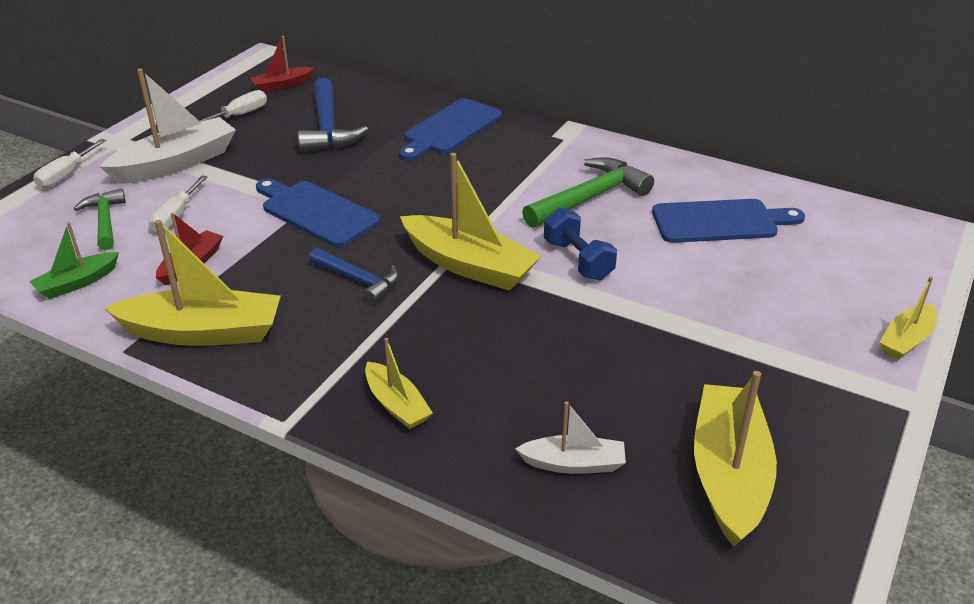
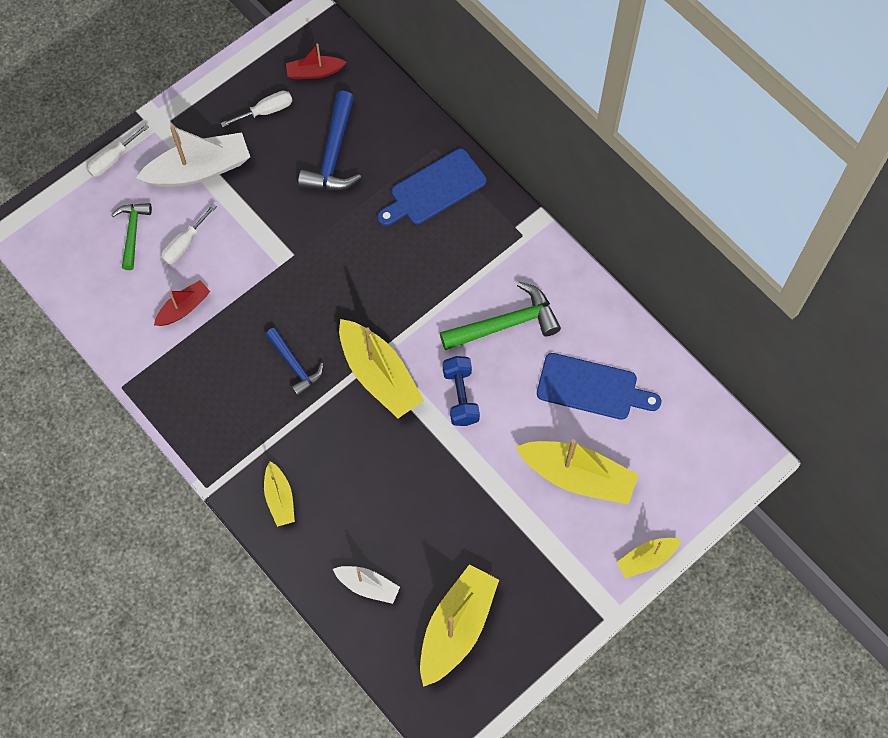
camera: 20 degrees right, 30 degrees up
(77, 283) = (102, 303): green boat -> none
(203, 332) = (176, 386): yellow boat -> yellow boat (577, 476)
(316, 212) = (289, 273): blue cutting board -> none

